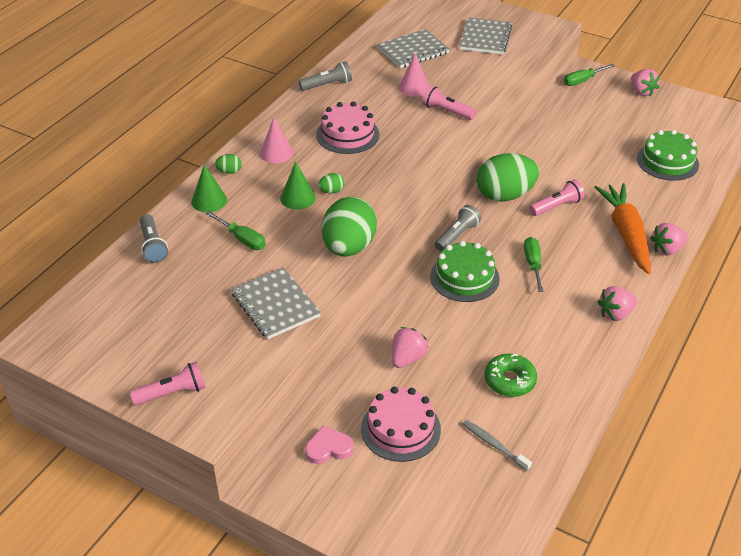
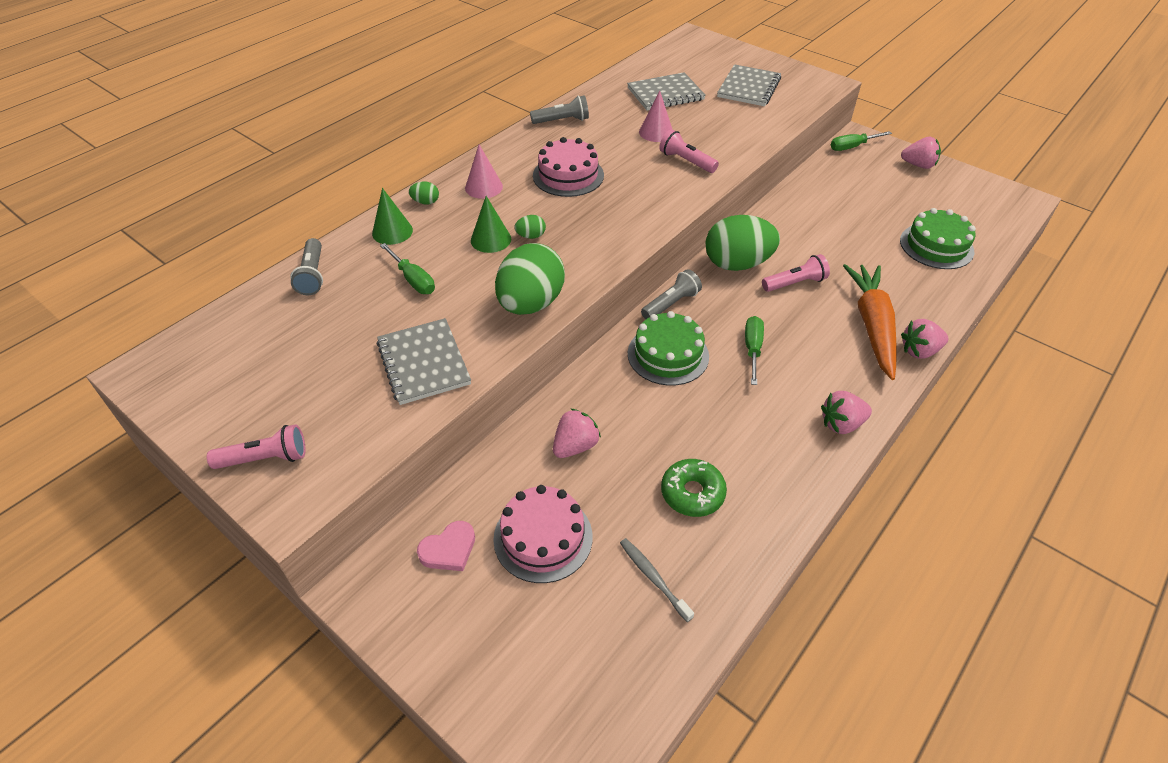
camera: 10 degrees right, 5 degrees up
(328, 448) = (449, 549): pink heart -> pink heart turned 150 degrees clockwise
(642, 92) = (918, 165): pink strawberry -> pink strawberry turned 60 degrees counterclockwise

